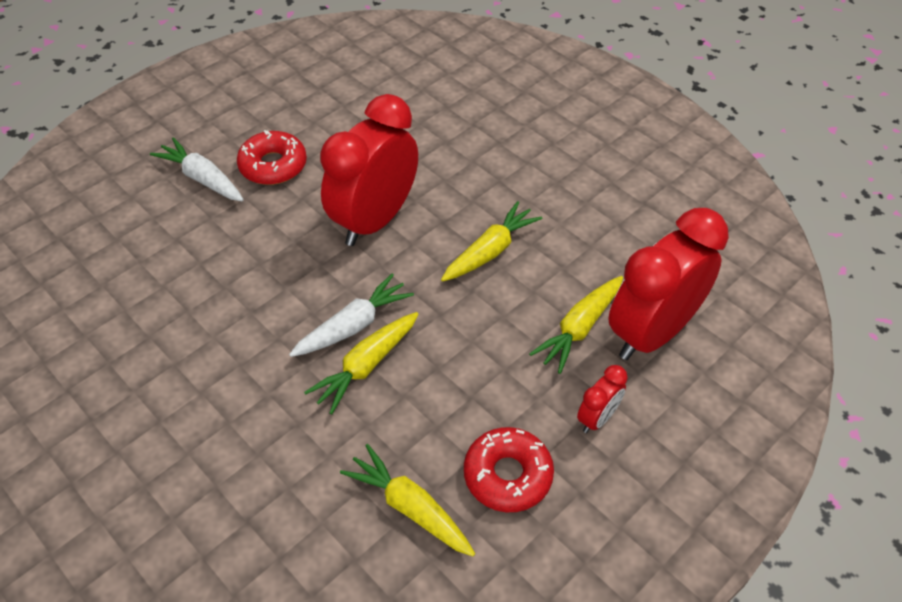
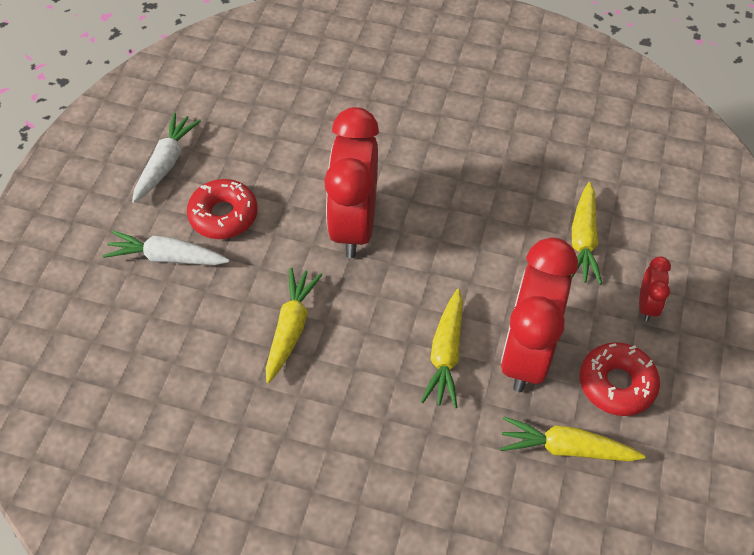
camera: 30 degrees left, 5 degrees up
(354, 325) = (409, 325): white carrot -> white carrot (166, 163)
(490, 251) = (469, 207): yellow carrot -> yellow carrot (291, 328)
(651, 333) = (636, 218): red clock -> red clock (526, 353)

